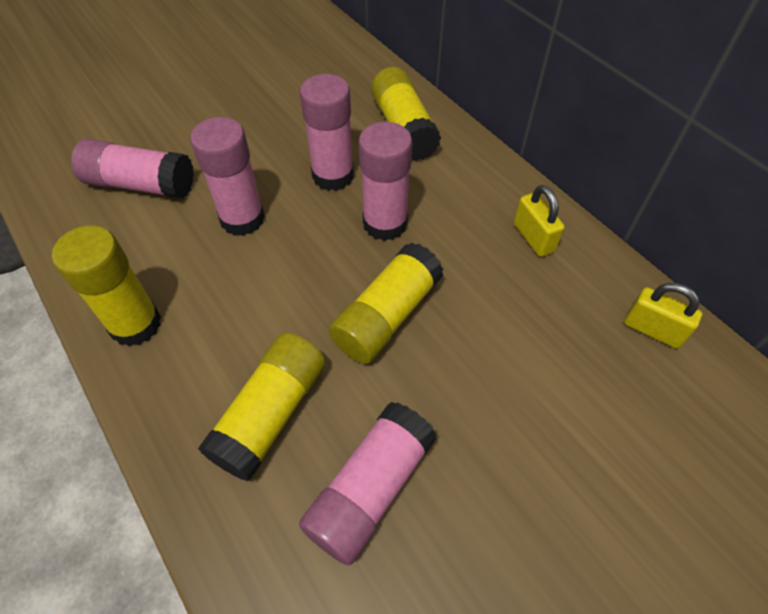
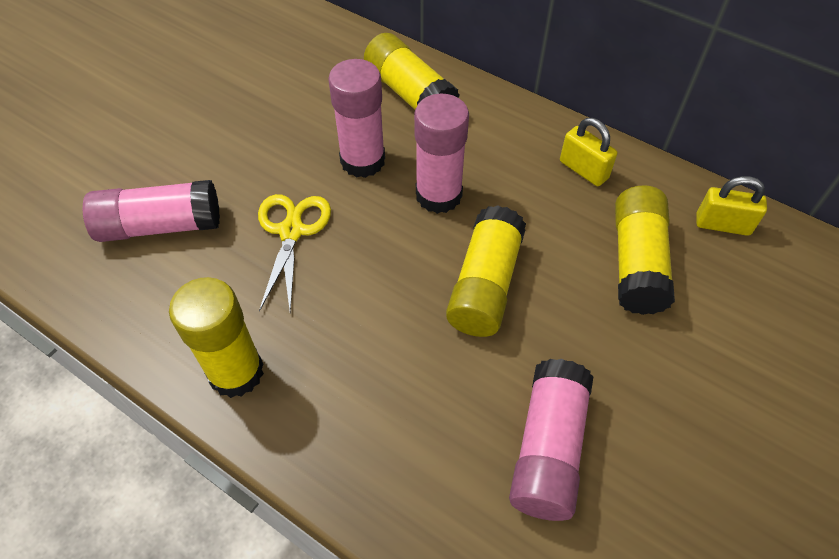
camera: 20 degrees left, 0 degrees up
(242, 219) = (291, 231): pink glue stick -> yellow scissors
(271, 414) = (421, 413): yellow glue stick -> yellow glue stick (637, 262)

